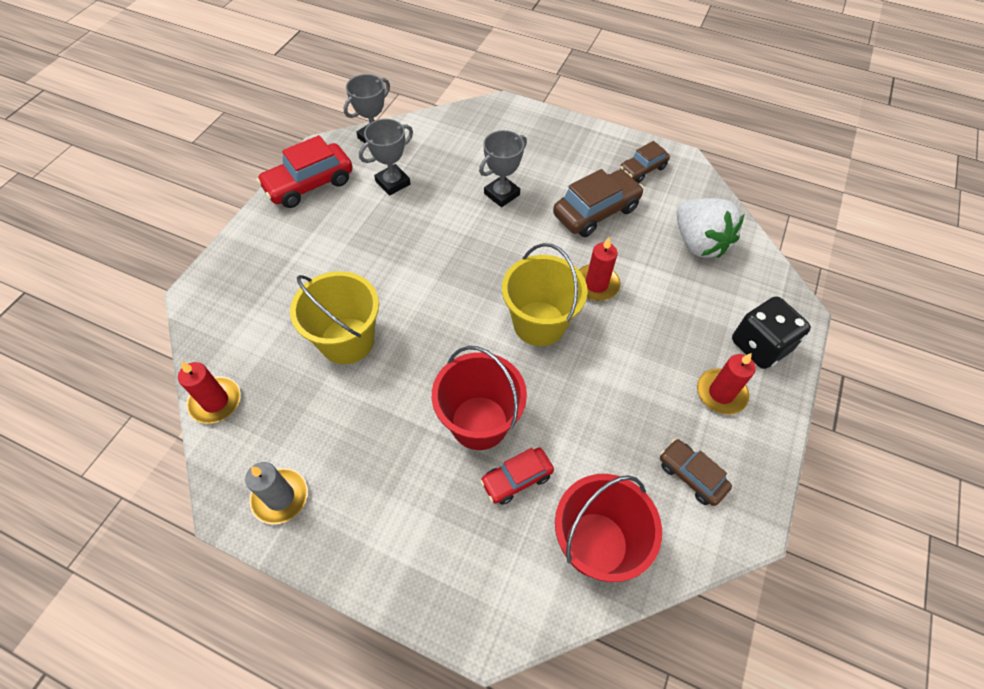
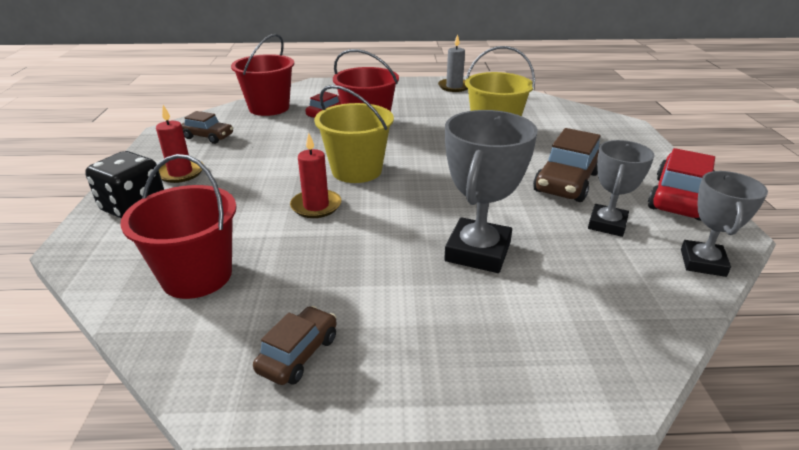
camera: 155 degrees right, 25 degrees down
(215, 401) = (534, 98): red candle -> none
(501, 194) = (478, 252): grey trophy -> grey trophy, size x1.53
(596, 212) = (347, 269): brown car -> brown car (566, 182)
(698, 243) = (197, 276): white strawberry -> red bucket

